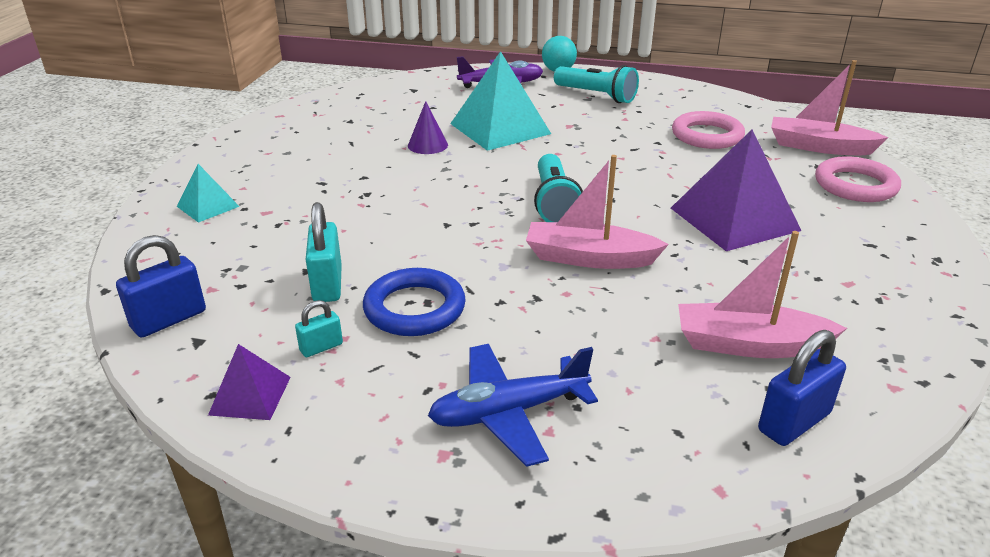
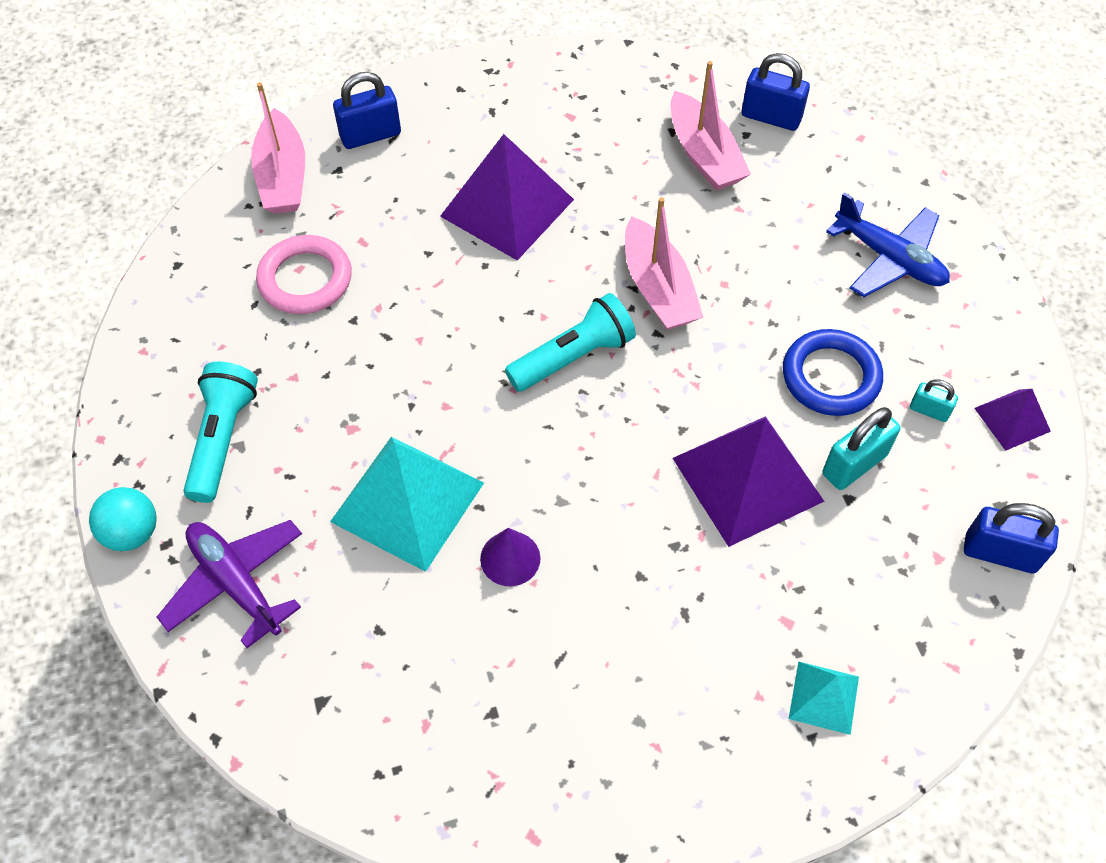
camera: 120 degrees left, 25 degrees up
(376, 234) = (747, 479): none -> purple pyramid
(855, 185) = (370, 135): pink ring -> blue padlock

